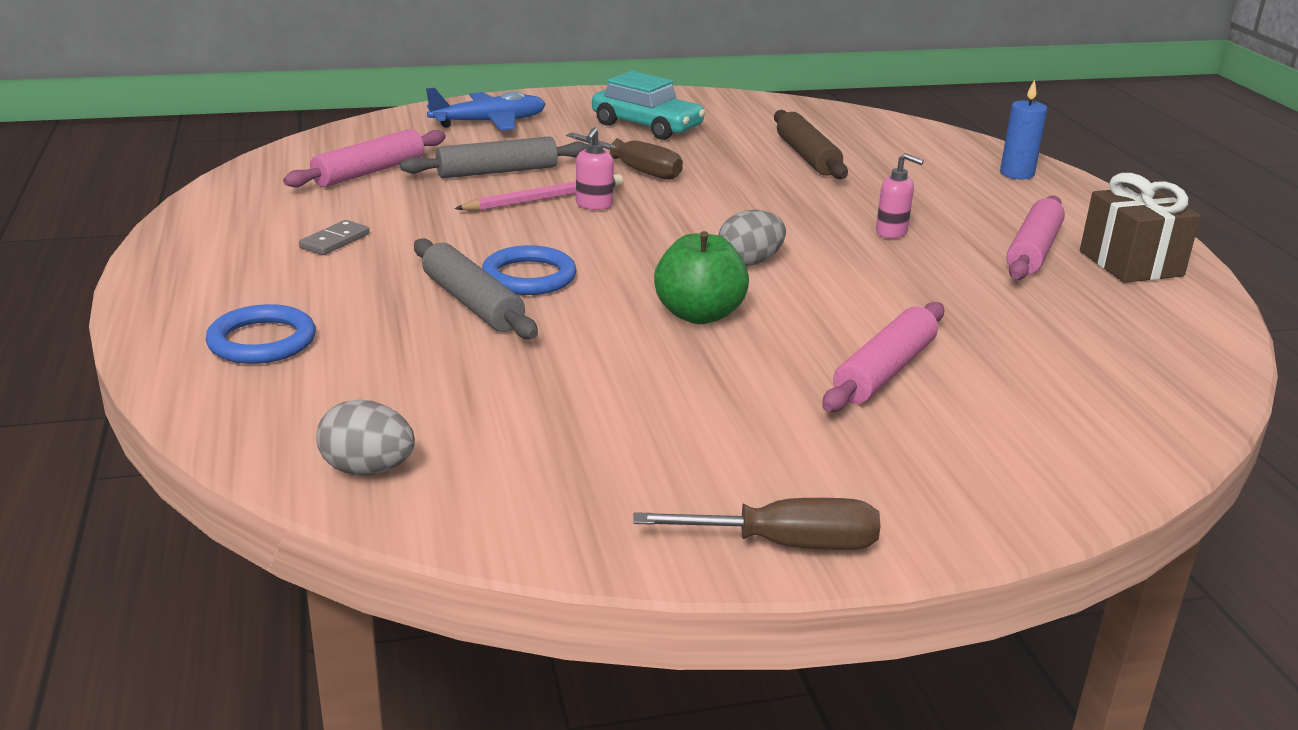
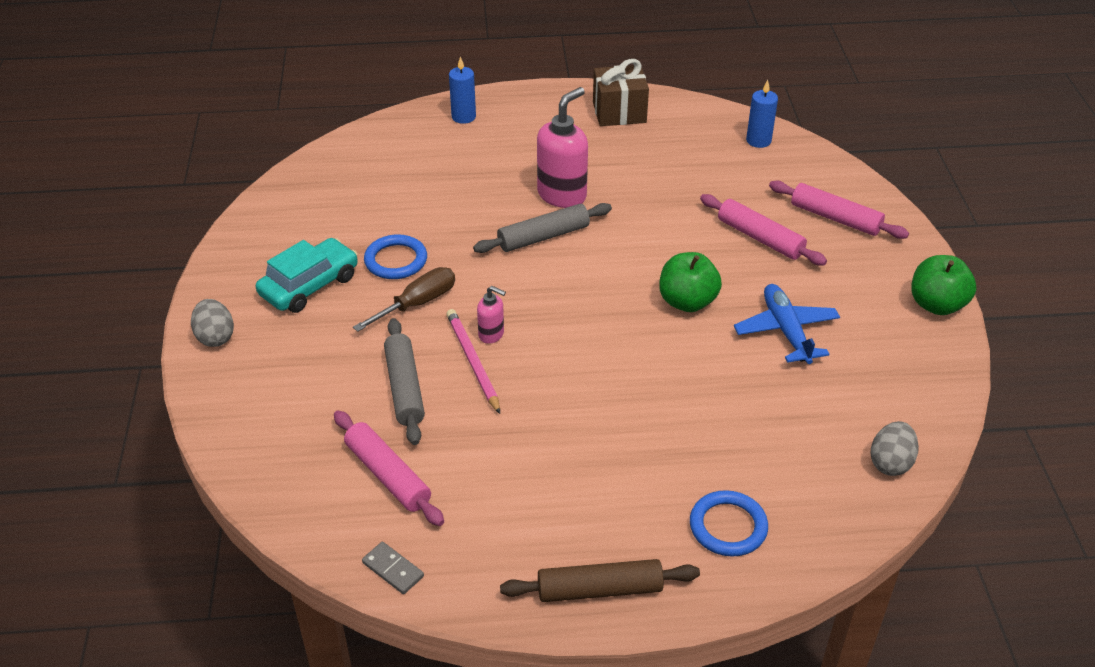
camera: 80 degrees left, 15 degrees up
(335, 241) = (548, 493): grey domino -> grey domino (393, 569)
(472, 303) = (667, 411): grey rolling pin -> grey rolling pin (543, 237)
(489, 122) = (269, 388): blue plane -> blue plane (786, 331)
(529, 277) = (624, 379): blue ring -> blue ring (396, 260)
(749, 262) = (607, 267): grey egg -> grey egg (215, 337)
(786, 544) = (936, 305): brown screwdriver -> green apple
(807, 156) = (407, 206): brown rolling pin -> brown rolling pin (599, 589)
(892, 232) = (562, 195): pink soap dispenser -> pink soap dispenser, size x1.98
(1033, 251) = (597, 144): pink rolling pin -> pink rolling pin (835, 218)
(1167, 374) = (758, 141): none -> blue candle

